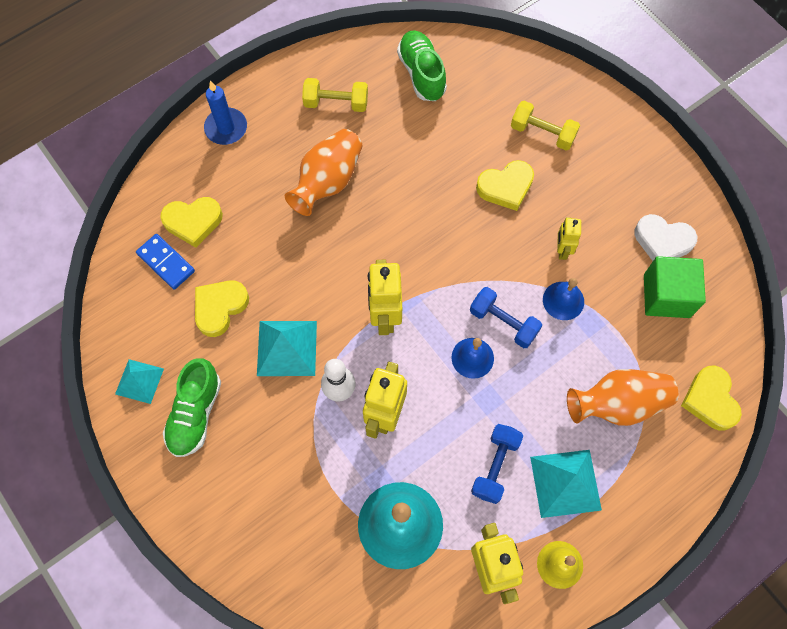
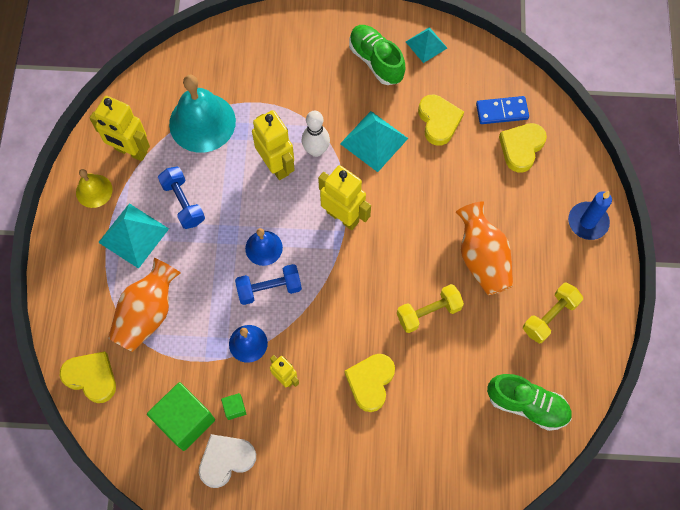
camera: 130 degrees right, 0 degrees up
(542, 133) = (393, 453): yellow dumbbell -> yellow dumbbell (428, 312)
(621, 267) = (234, 408): none -> green cube

